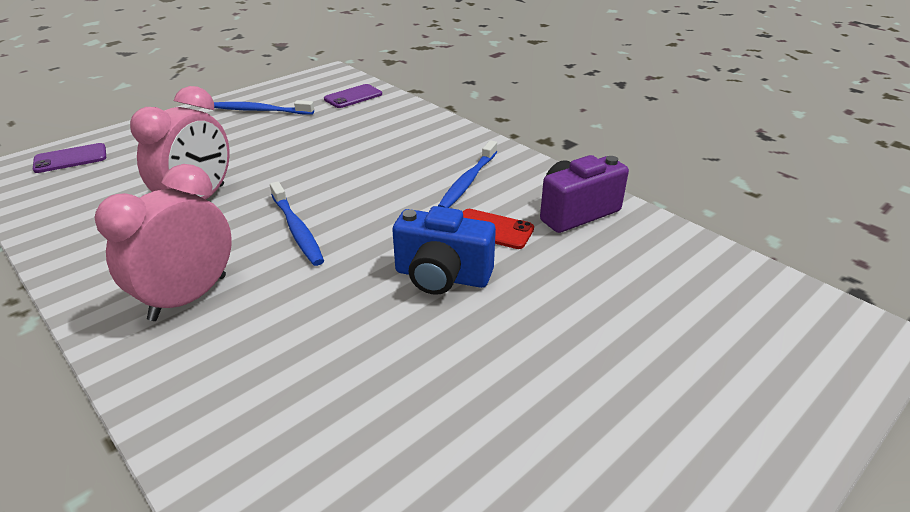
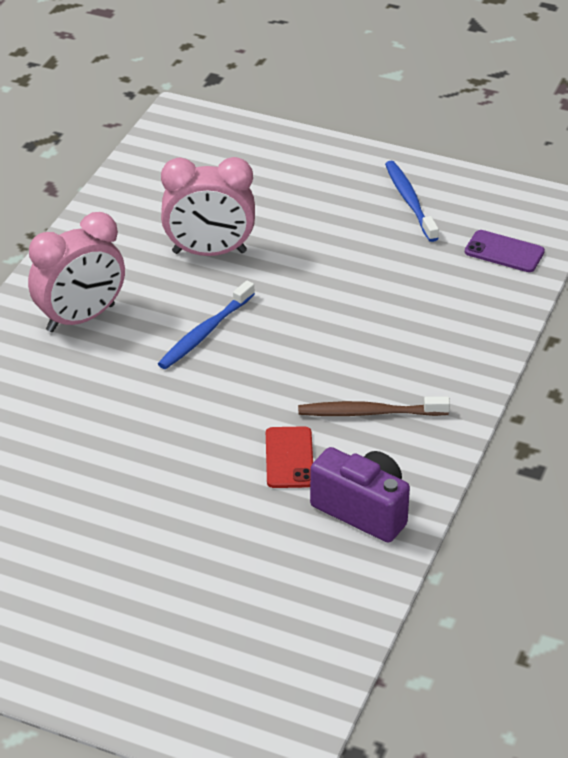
camera: 65 degrees right, 5 degrees up
(70, 159) = (221, 139): purple phone -> none
(189, 298) = (80, 318): pink clock -> pink clock turned 135 degrees clockwise
(442, 277) = (193, 448): blue camera -> none
(467, 181) = (369, 413): blue toothbrush -> brown toothbrush

